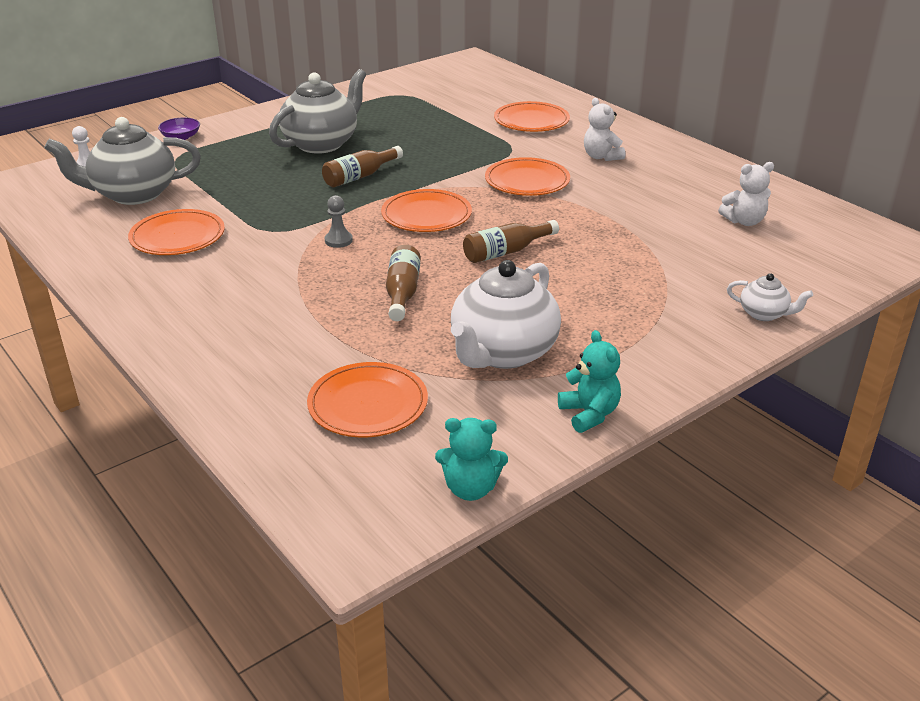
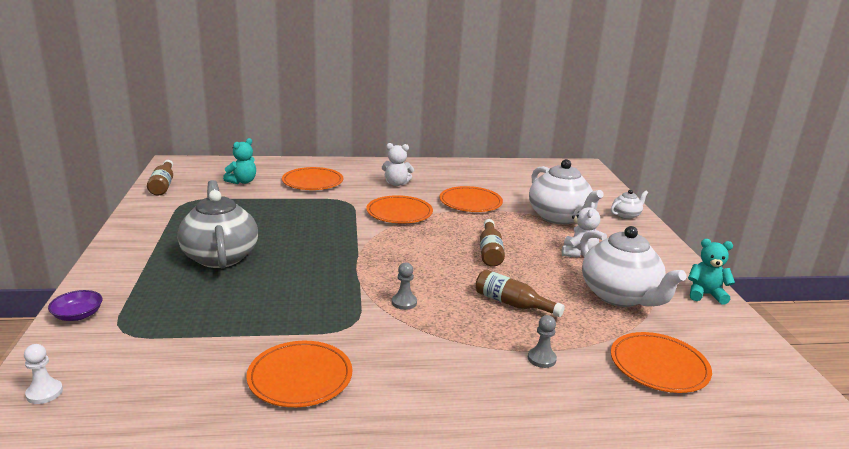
camera: 60 degrees left, 10 degrees down
(133, 194) = (166, 379): grey teapot -> none
(311, 333) = (541, 359): none -> grey pawn
(360, 176) = (306, 261): brown bottle -> brown bottle (163, 185)
(426, 215) = (405, 258): orange plate -> orange plate (470, 202)
(470, 488) = (775, 360): turquoise teddy bear -> turquoise teddy bear (242, 181)
(671, 269) = (559, 217): none -> white teapot
(744, 221) = (523, 183): white teddy bear -> white teddy bear (578, 253)

